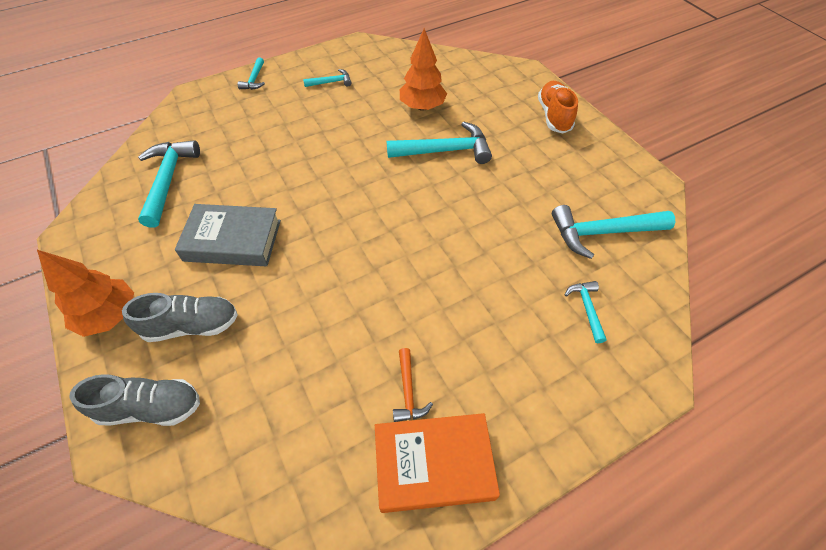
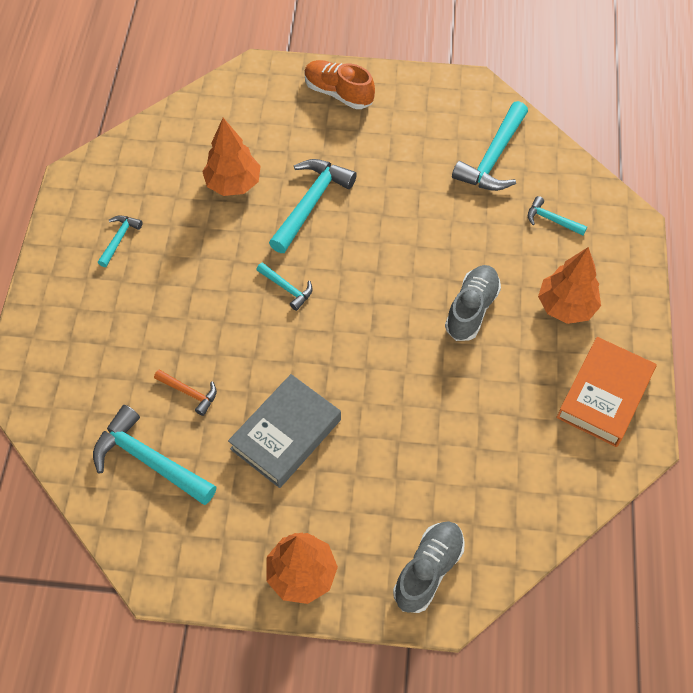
camera: 55 degrees left, 5 degrees up
(192, 325) = (364, 508): grey shoe -> grey shoe (471, 309)
(254, 79) = (44, 308): turquoise hammer -> turquoise hammer (287, 288)
(408, 391) = (539, 379): orange hammer -> orange hammer (189, 393)
(506, 371) = (566, 306): none -> orange tree

